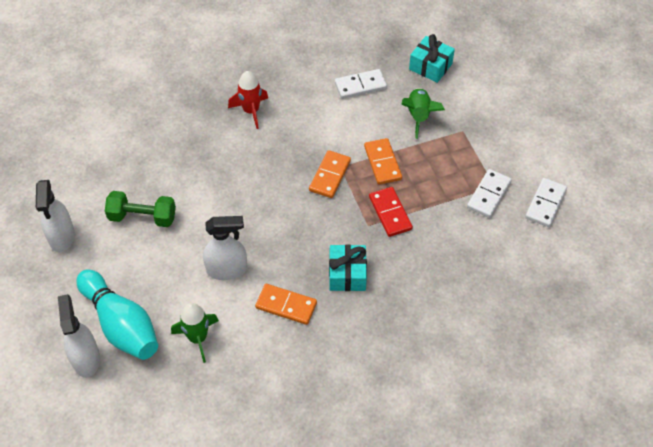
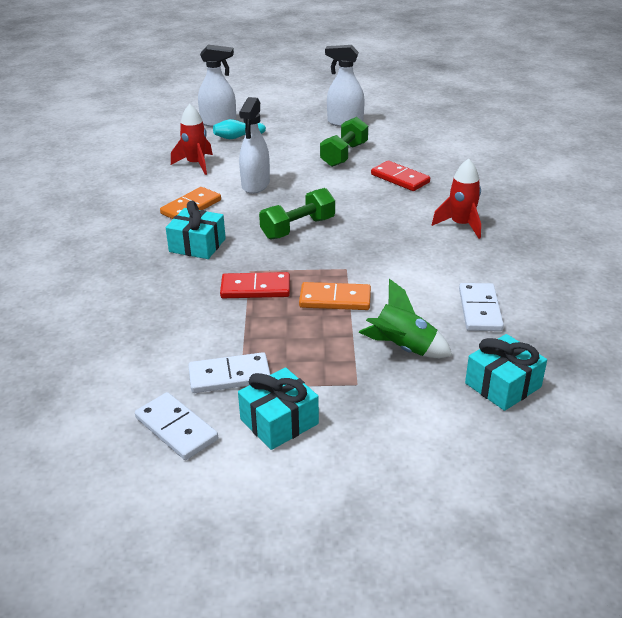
camera: 110 degrees right, 20 degrees down
(121, 324) = (238, 137): turquoise bowling pin -> turquoise bowling pin, size x0.49
(181, 164) = (400, 178): none -> red domino
(198, 338) = (196, 164): green rocket -> red rocket
(294, 213) = (298, 228): none -> green dumbbell
(330, 176) = (336, 258): orange domino -> none
(488, 195) = (229, 376): white domino -> white domino turned 60 degrees counterclockwise
(513, 157) = (279, 421): none -> turquoise gift

